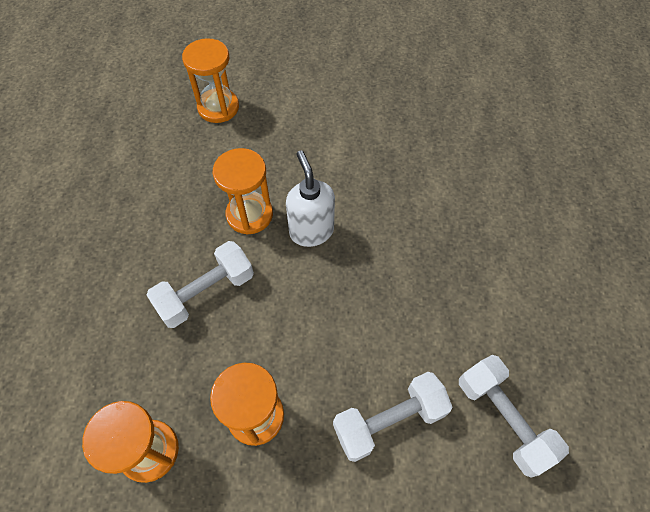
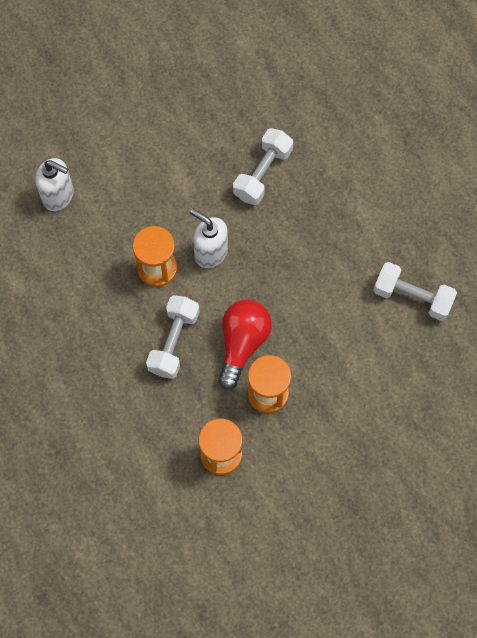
camera: 35 degrees left, 10 degrees up
(218, 107) = (58, 196): orange hourglass -> white soap dispenser
(271, 341) = (242, 344): none -> red light bulb
(389, 420) = (348, 342): white dumbbell -> white dumbbell (262, 173)

